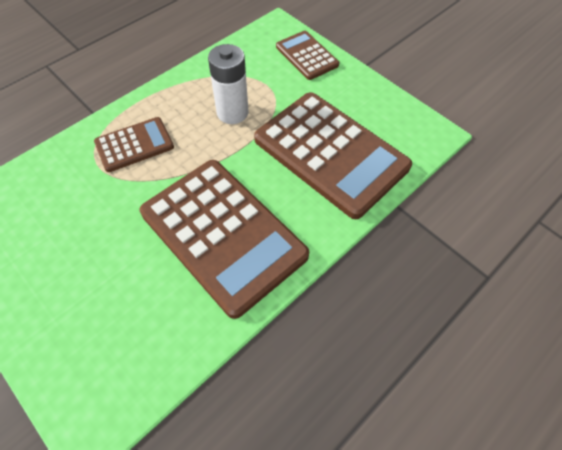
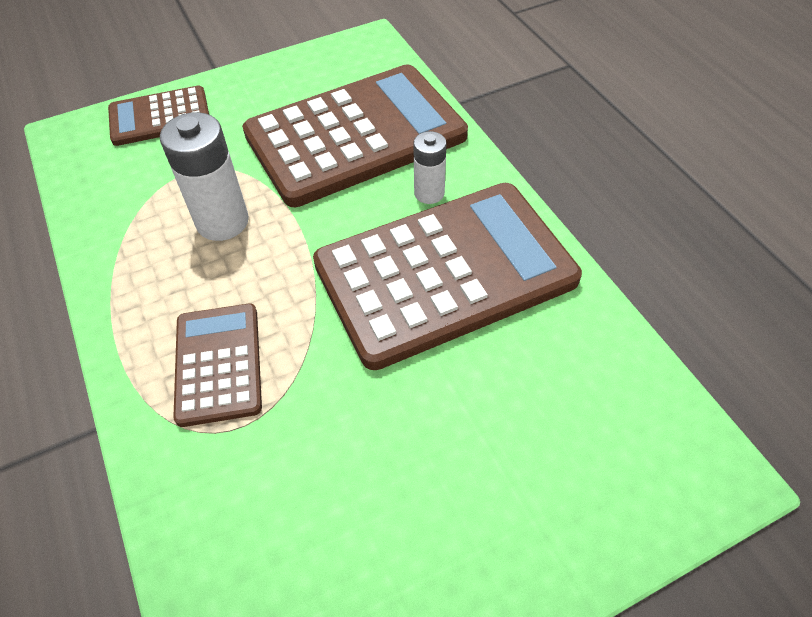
camera: 70 degrees left, 5 degrees down
(291, 209) = (429, 193): none -> white battery

